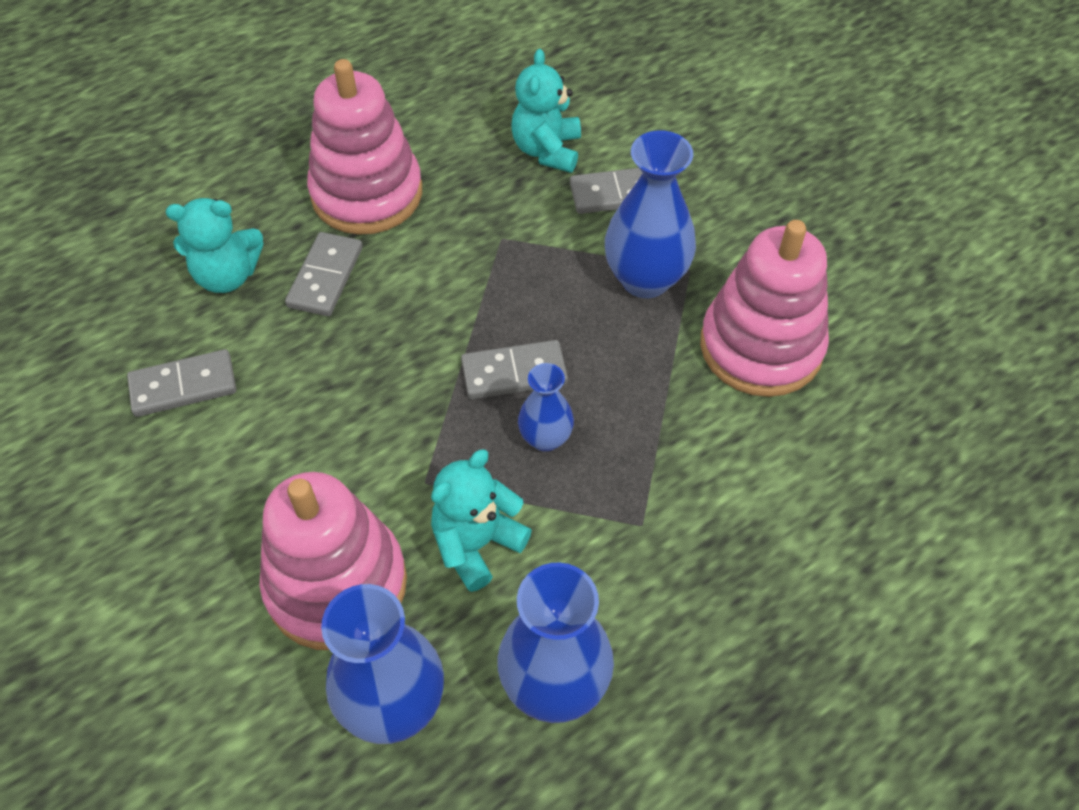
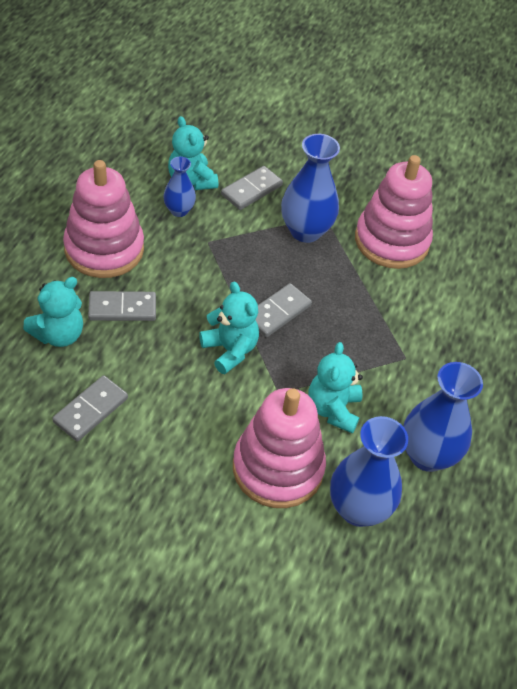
camera: 40 degrees left, 5 degrees down
(325, 277) = (122, 308): grey domino -> grey domino turned 75 degrees counterclockwise
(410, 393) = (230, 350): none -> turquoise teddy bear
(545, 438) = (323, 338): blue vase -> blue vase (179, 210)

